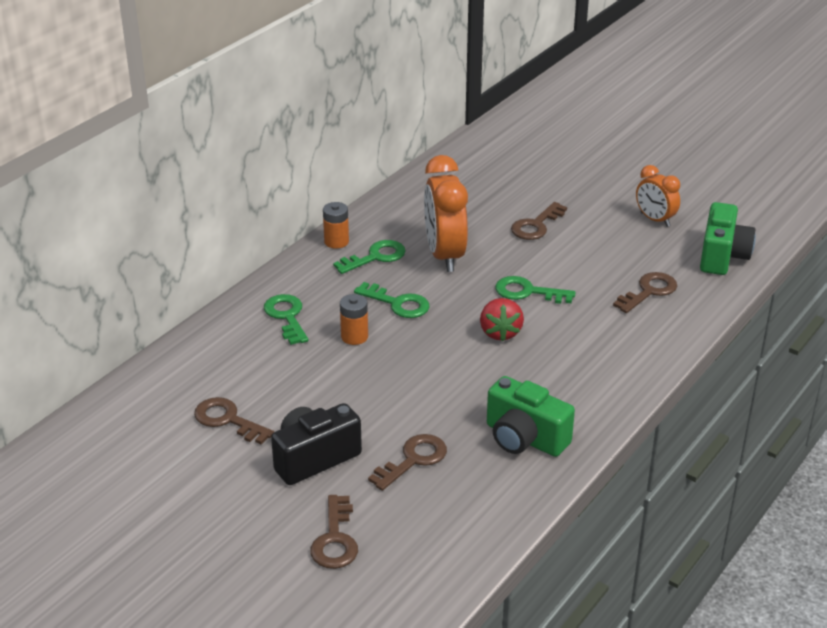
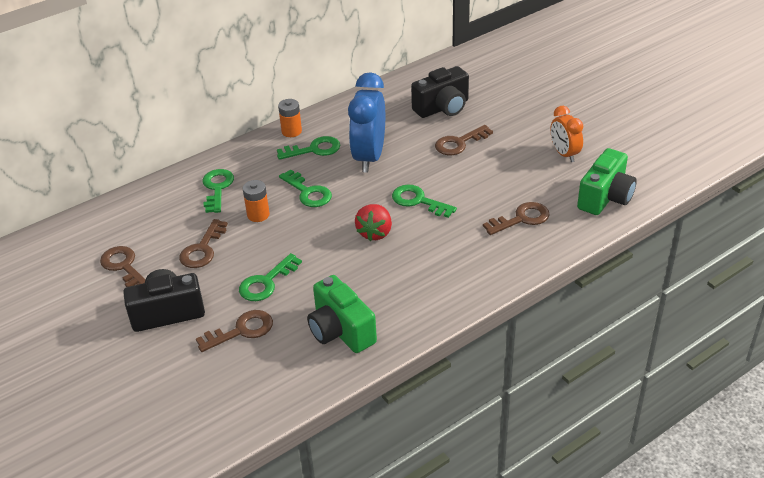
camera: 20 degrees right, 5 degrees up
(335, 539) = (142, 386): brown key -> brown key (202, 249)
(409, 405) = (266, 282): none -> green key
(444, 255) = (369, 157): orange clock -> blue clock
(495, 191) = (442, 108): none -> black camera

